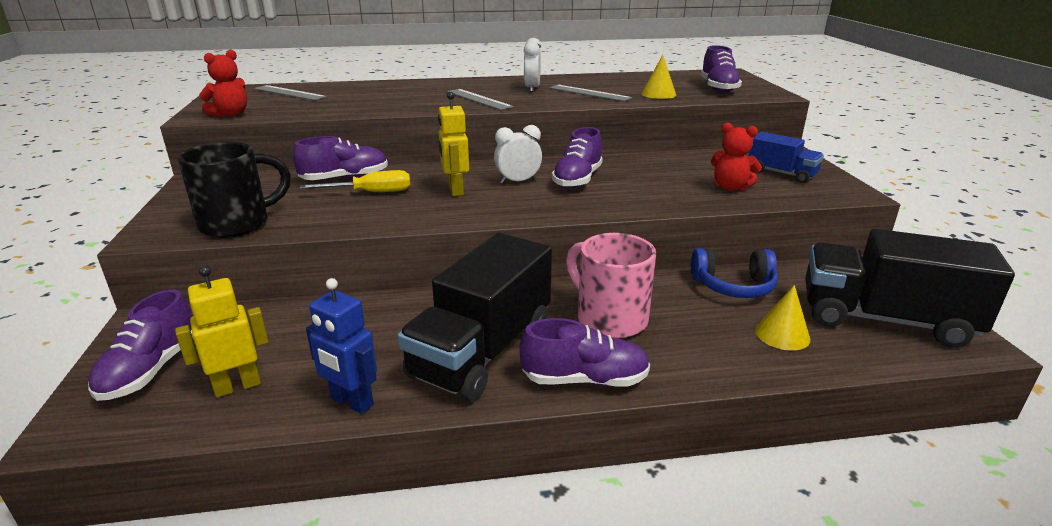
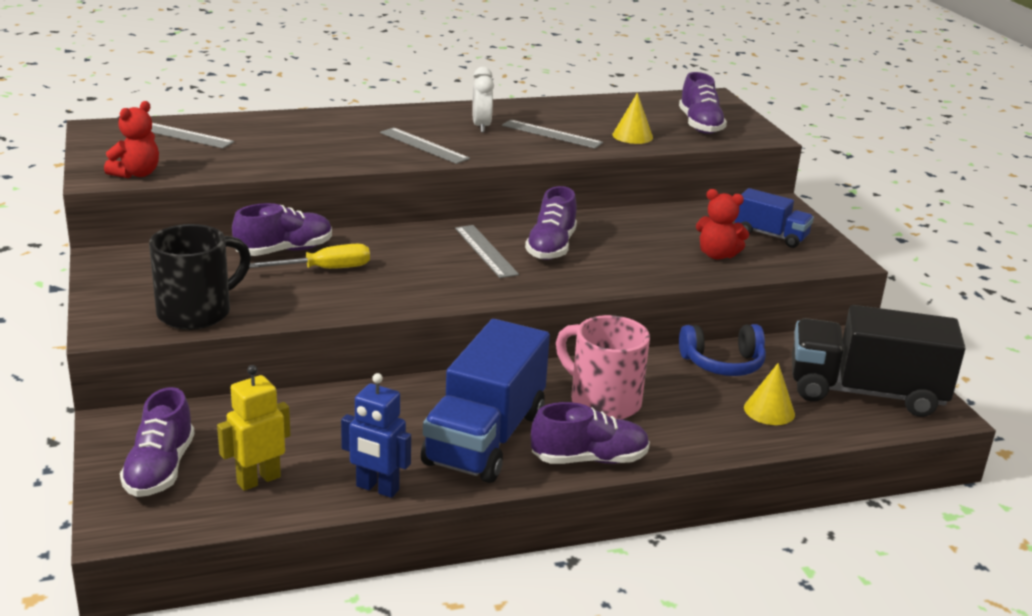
camera: 10 degrees left, 0 degrees up
(455, 190) = (419, 264): yellow robot -> none
(482, 351) = (485, 438): black truck -> blue truck
(518, 181) = (485, 251): white clock -> grey ruler

